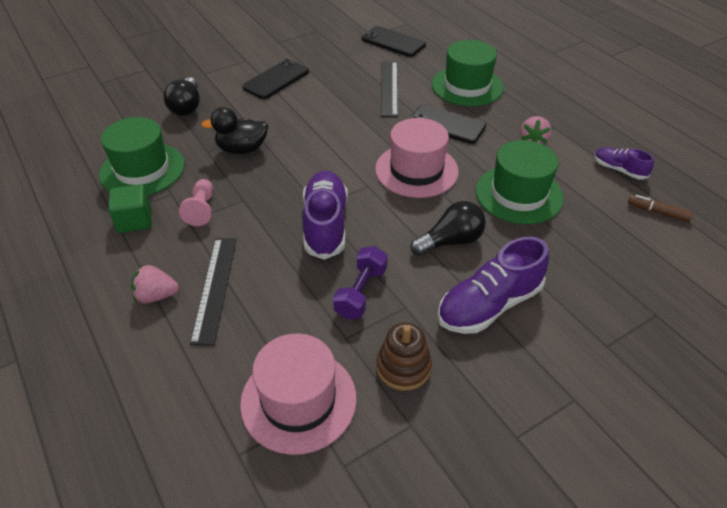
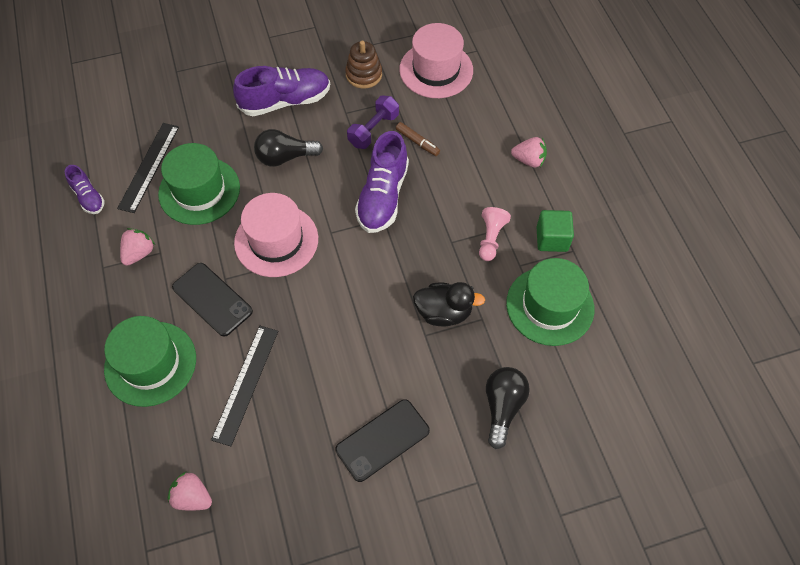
camera: 165 degrees left, 15 degrees up
(215, 288) = (483, 157): black ruler -> black ruler (149, 167)
(393, 42) = (192, 497): black phone -> pink strawberry
(657, 212) = (97, 146): brown marker -> brown marker (417, 142)

